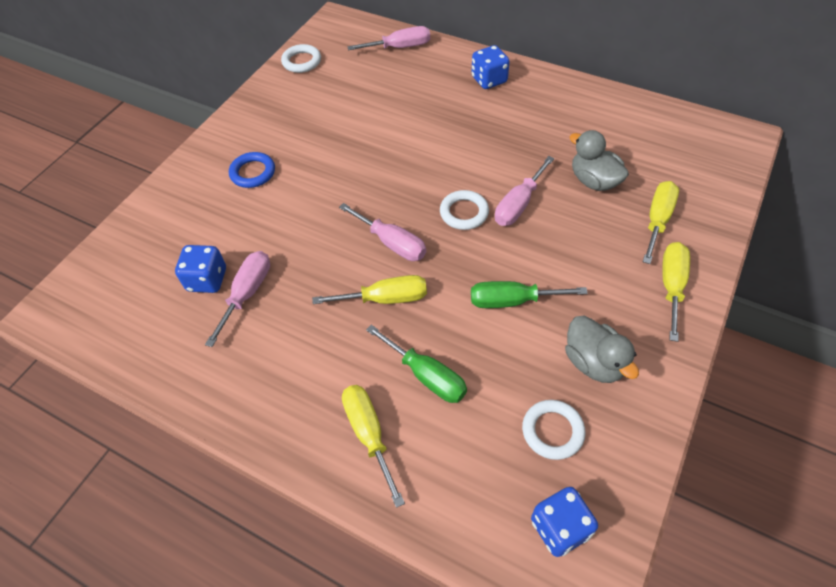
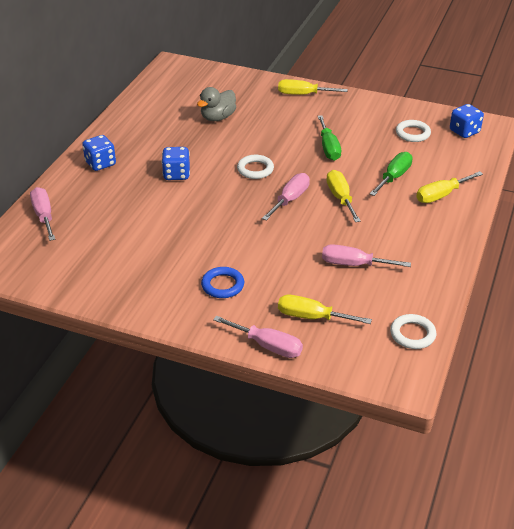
camera: 100 degrees left, 15 degrees down
(207, 280) = (346, 289): blue dice -> blue dice (176, 174)
(302, 61) = (57, 279): white ring -> white ring (412, 334)
(518, 204) = (244, 147): pink screwdriver -> pink screwdriver (268, 346)
(593, 362) = (364, 120): grey duck -> none
(657, 220) = (251, 96): yellow screwdriver -> yellow screwdriver (311, 317)

